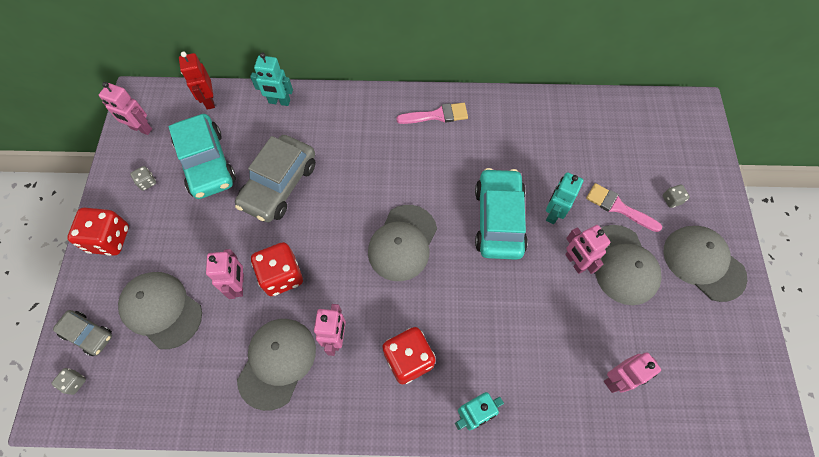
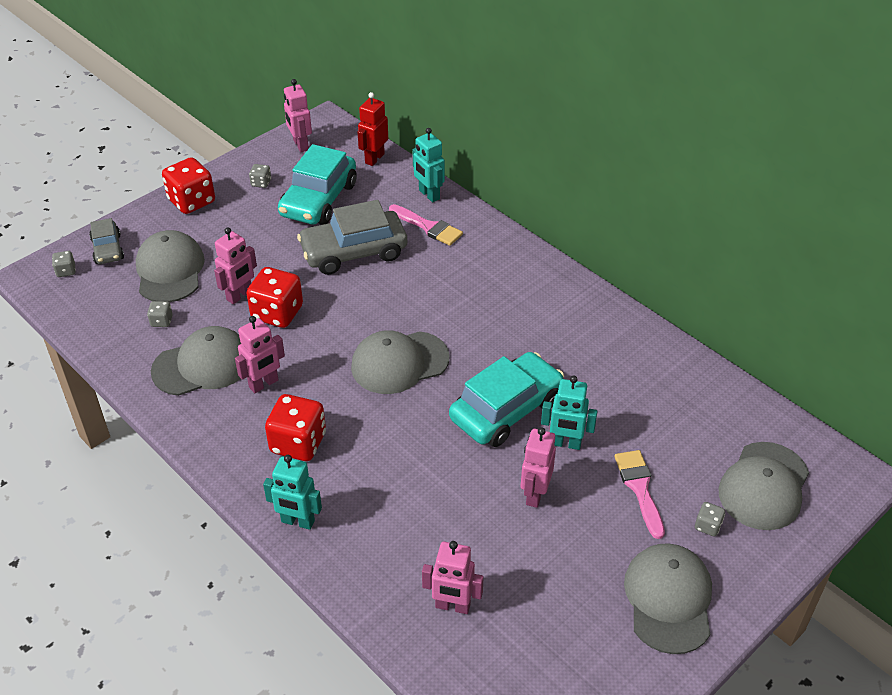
camera: 45 degrees right, 20 degrees down
(205, 356) = (161, 321): none -> grey dice
(437, 115) = (555, 294): pink brush -> pink brush (428, 227)
(553, 213) = (565, 443): turquoise robot -> turquoise robot turned 150 degrees counterclockwise
(622, 265) = (579, 533): grey cap -> grey cap (764, 486)

